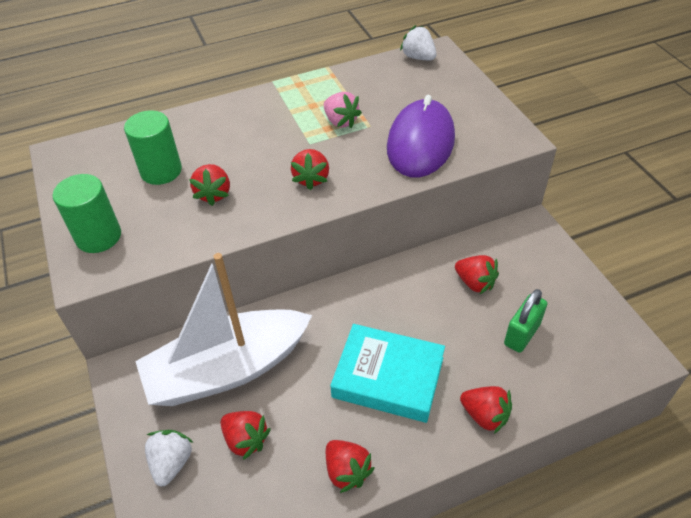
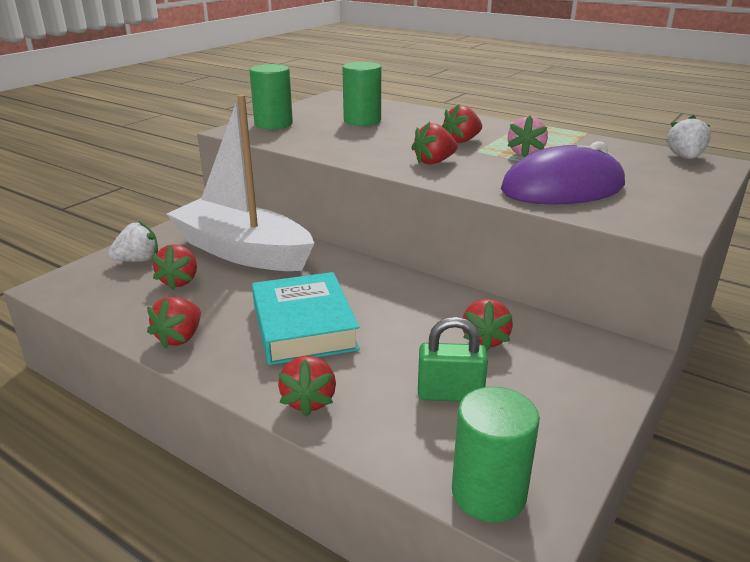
camera: 55 degrees right, 20 degrees down
(214, 194) = (363, 139): red strawberry -> red strawberry (461, 141)
(617, 366) = (488, 493): none -> green cylinder

